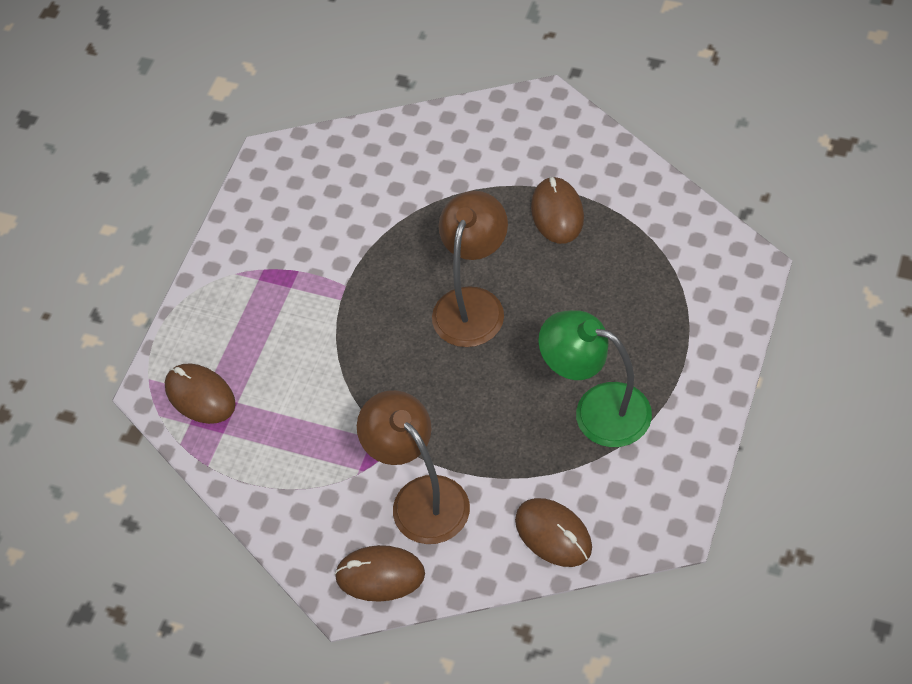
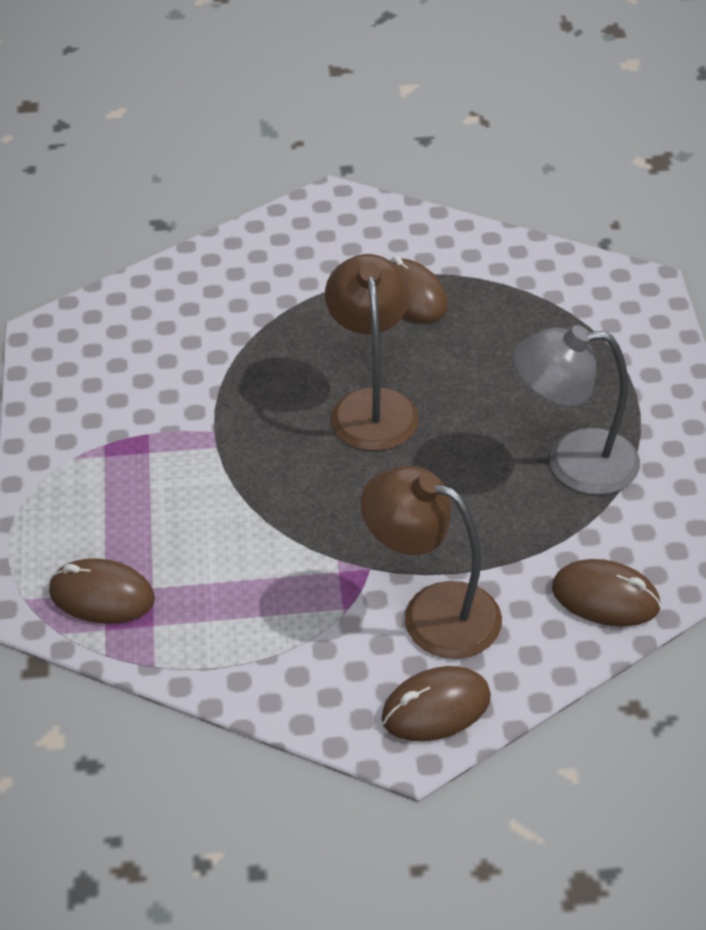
camera: 30 degrees left, 10 degrees down
(597, 409) = (573, 462): green lamp -> grey lamp

